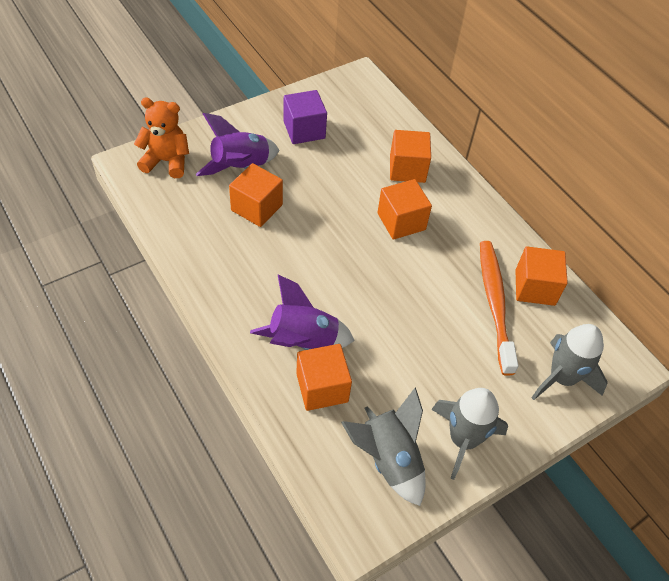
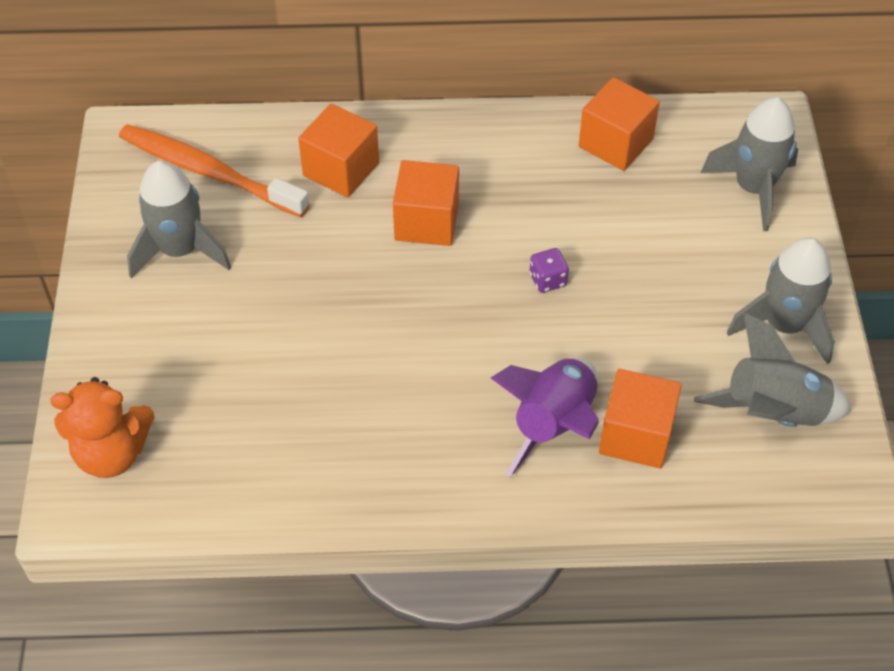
camera: 55 degrees left, 0 degrees up
(166, 161) = (112, 453): orange teddy bear -> orange teddy bear turned 135 degrees counterclockwise
(240, 167) = (195, 361): purple rocket -> none
(256, 207) = (288, 375): orange cube -> none
(304, 130) = (180, 250): purple cube -> grey rocket
(403, 296) = (547, 280): none -> purple dice
(494, 303) = (615, 194): orange toothbrush -> orange toothbrush (209, 172)

